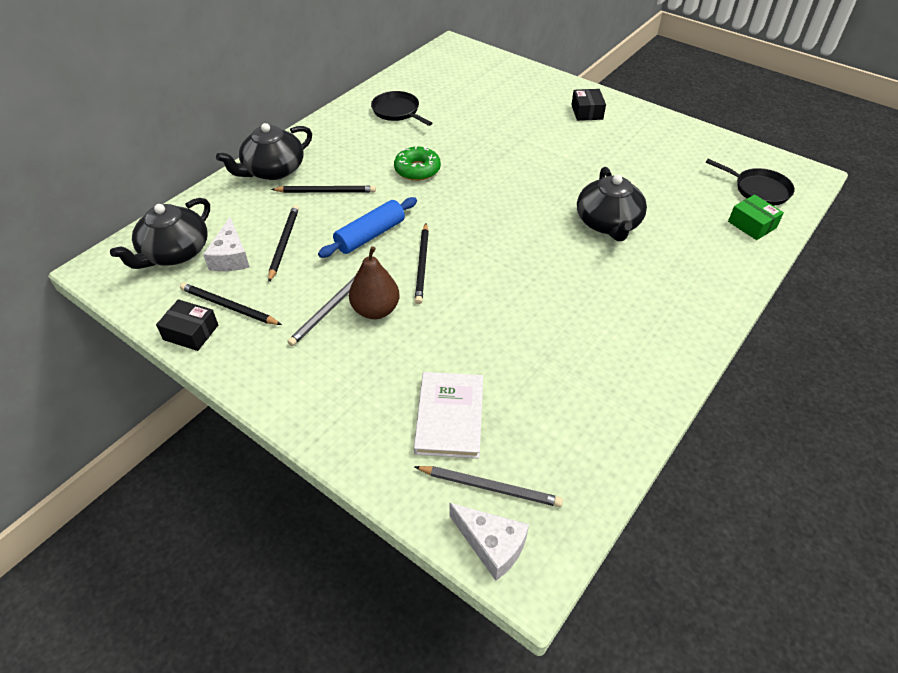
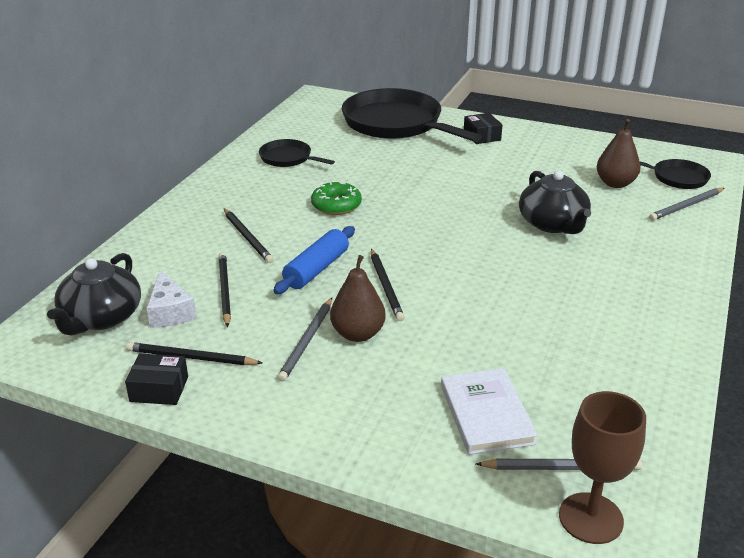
camera: 15 degrees left, 15 degrees down
(273, 170) = (177, 226): black teapot -> none
(326, 191) = (247, 237): black pencil -> black pencil turned 75 degrees clockwise
(491, 545) = (590, 518): white cheese -> brown goblet
(512, 86) = (396, 124): none -> black pan
(692, 187) = (615, 183): none -> brown pear
(752, 225) = (686, 206): green box -> grey pencil

